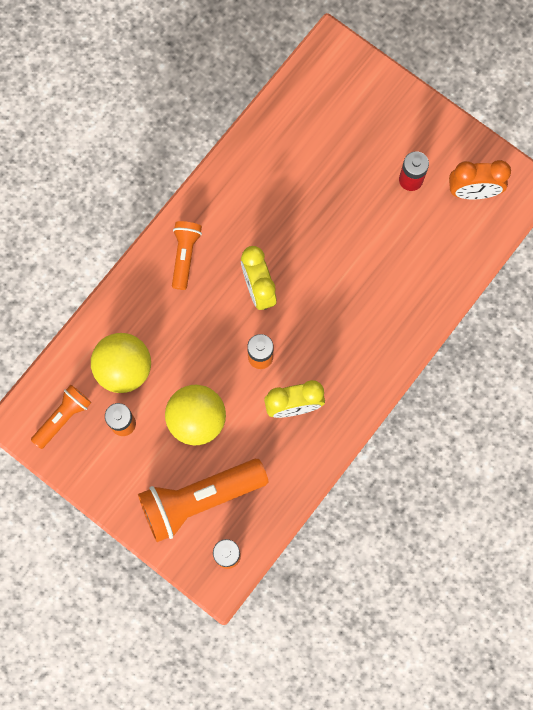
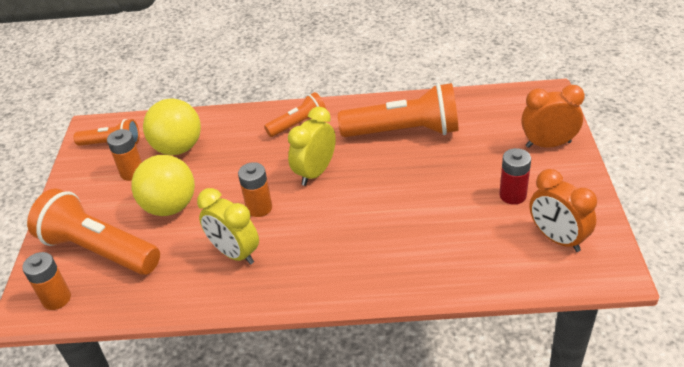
camera: 55 degrees right, 35 degrees down
(273, 187) = (404, 131): none -> orange flashlight
(385, 106) = (548, 144): none -> orange clock

